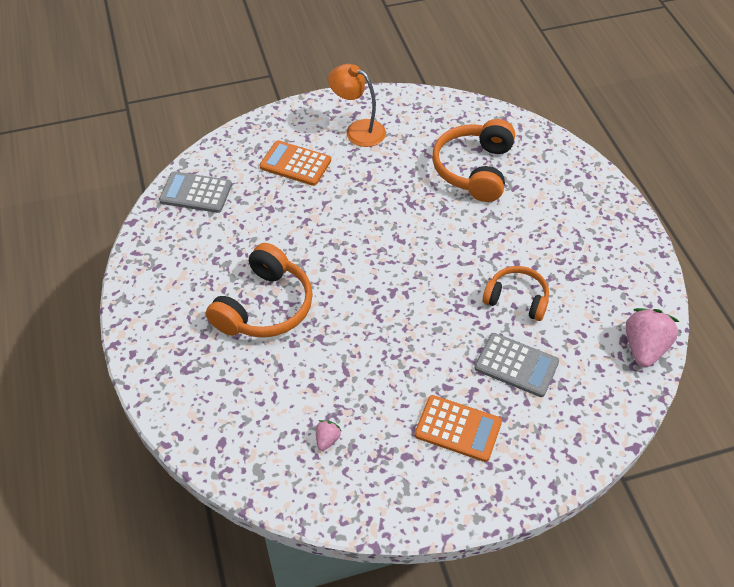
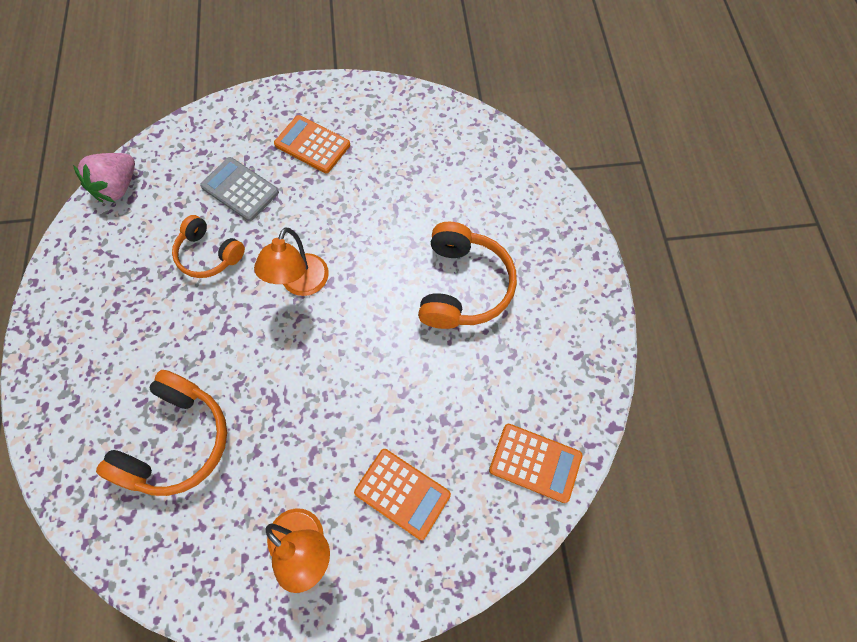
camera: 170 degrees left, 15 degrees up
(196, 193) = (535, 462): grey calculator -> orange calculator
(265, 306) = (463, 286): orange headphones -> orange headphones turned 150 degrees clockwise
(327, 439) = (423, 152): pink strawberry -> none
(419, 286) = (301, 284): none -> orange lamp

